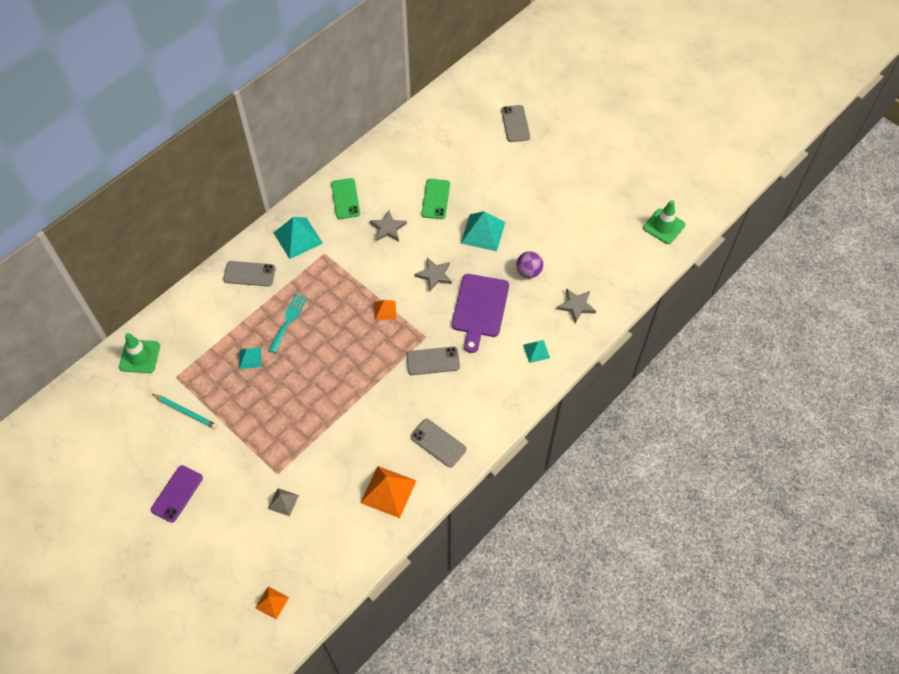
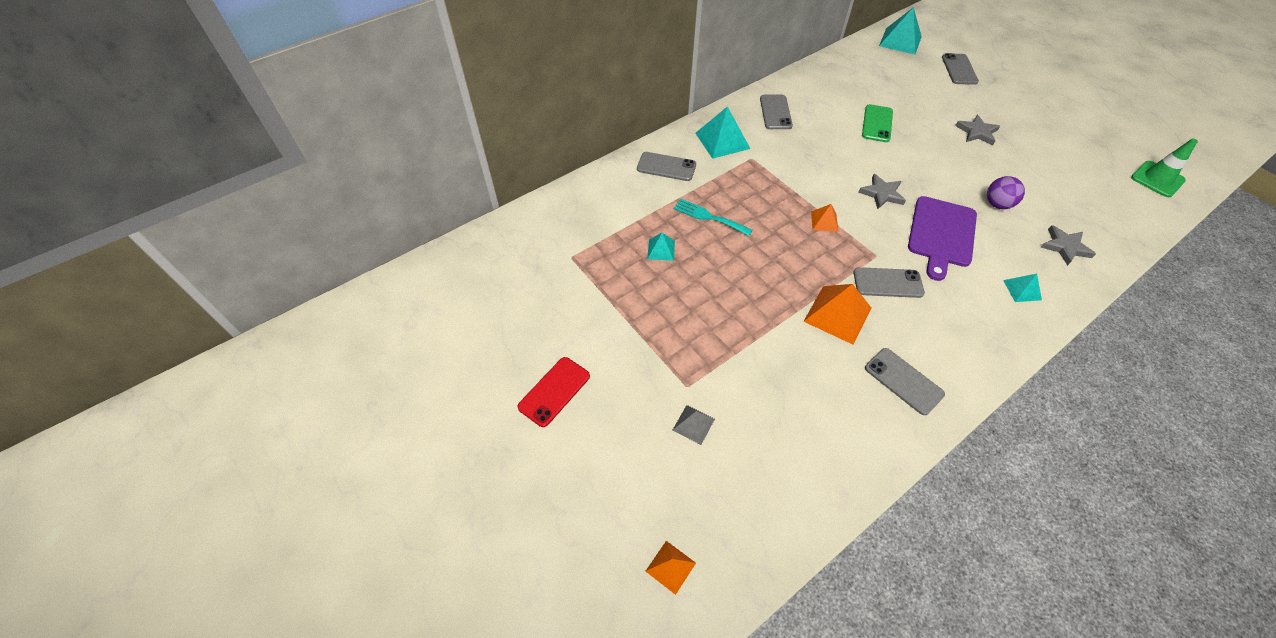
camera: 10 degrees right, 5 degrees down
(140, 356) = (532, 230): green traffic cone -> none
(177, 494) = (554, 391): purple phone -> red phone
(186, 412) = (578, 296): turquoise pencil -> none
(288, 320) = (709, 217): turquoise fork -> turquoise fork turned 90 degrees counterclockwise
(345, 199) = (775, 112): green phone -> grey phone
(388, 228) = (824, 143): grey star -> grey star (977, 132)
(388, 491) = (838, 434): orange pyramid -> orange pyramid (837, 314)
(483, 232) = (935, 160): turquoise pyramid -> turquoise pyramid (900, 41)

